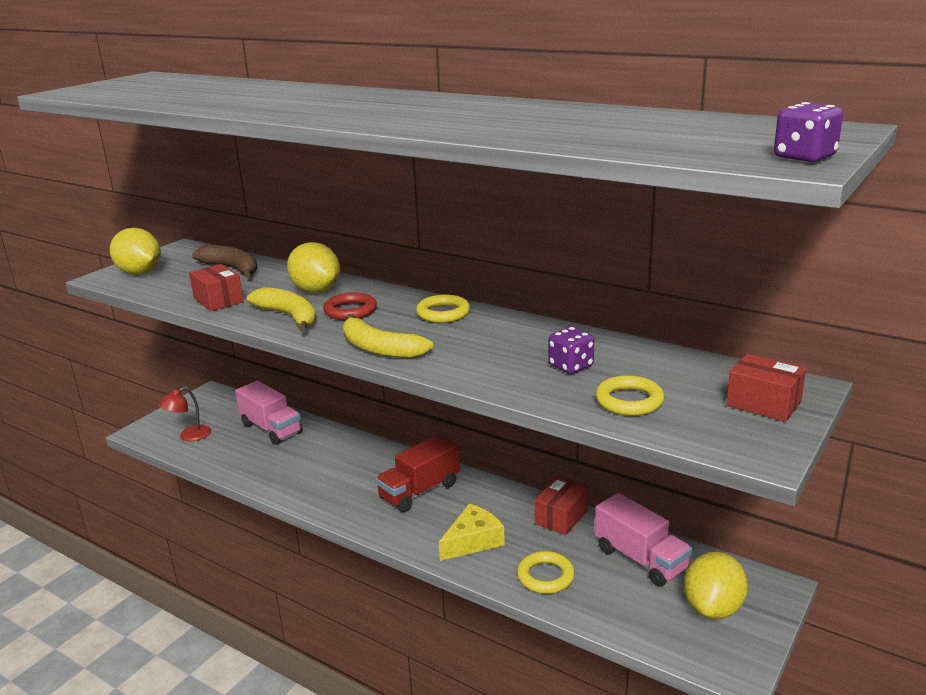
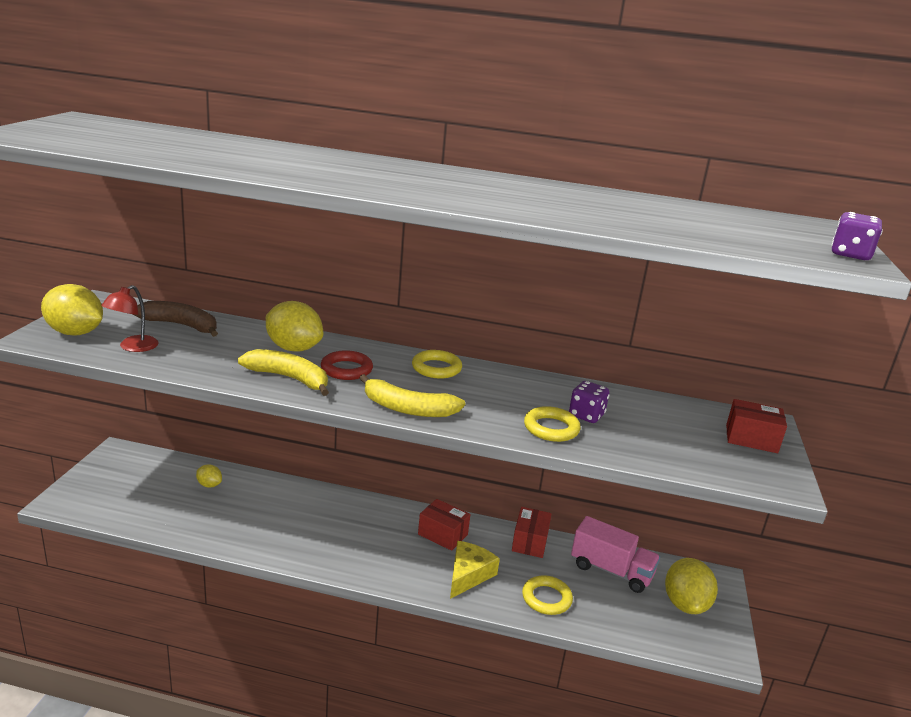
camera: 25 degrees left, 0 degrees up
(189, 436) = (120, 502): red lamp -> red lamp (133, 347)
(218, 300) = (196, 363): red box -> red box (442, 534)
(271, 429) = (209, 485): pink truck -> yellow lemon
(419, 491) = (394, 533): red truck -> none
(629, 401) = (656, 445): yellow ring -> yellow ring (551, 428)

